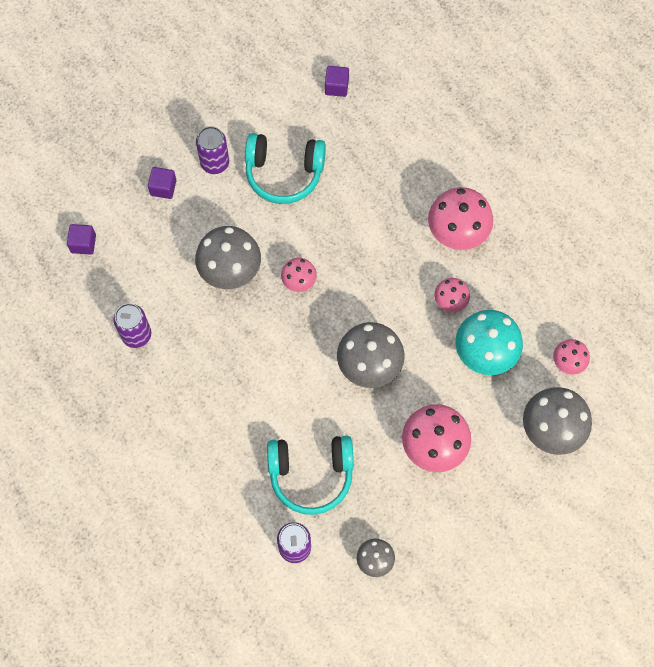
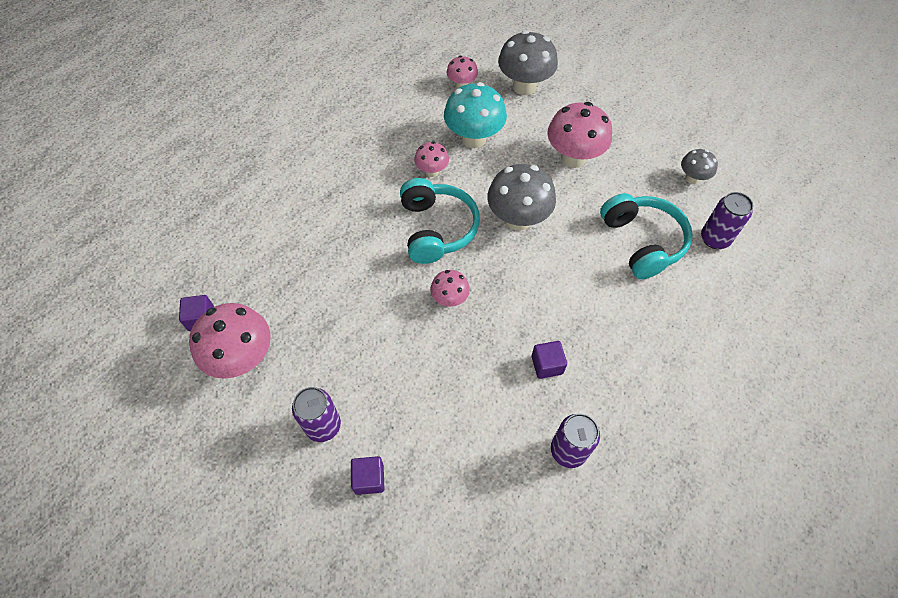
camera: 105 degrees left, 10 degrees down
(83, 244) = (472, 560): purple cube -> purple cube (547, 365)
(230, 271) = (458, 369): grey mushroom -> none
(284, 173) = (322, 346): turquoise headphones -> turquoise headphones (436, 229)
(457, 233) = (360, 179): pink mushroom -> pink mushroom (243, 358)

